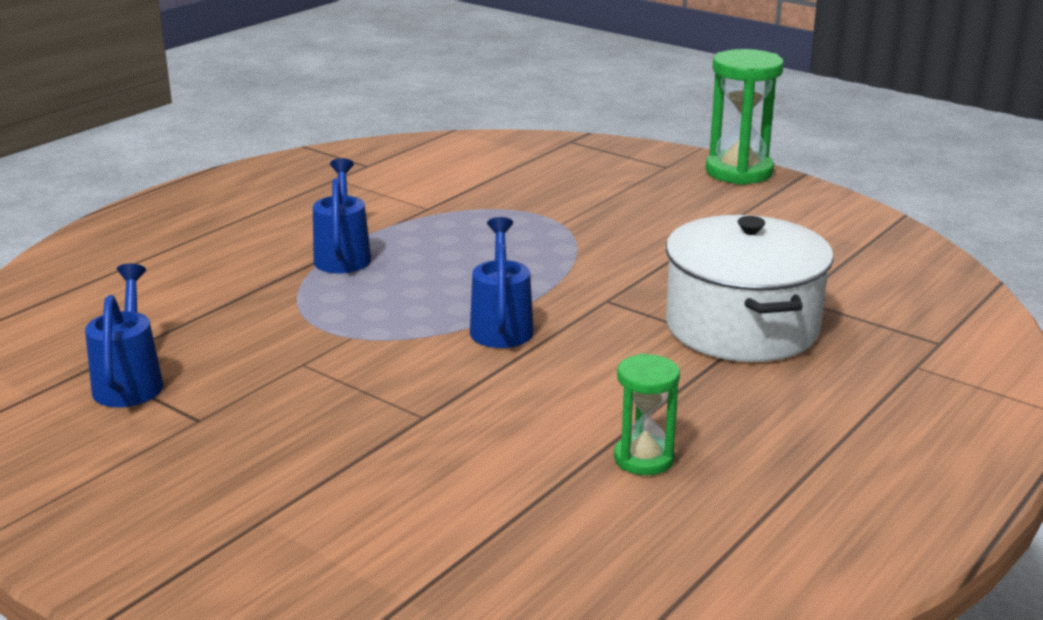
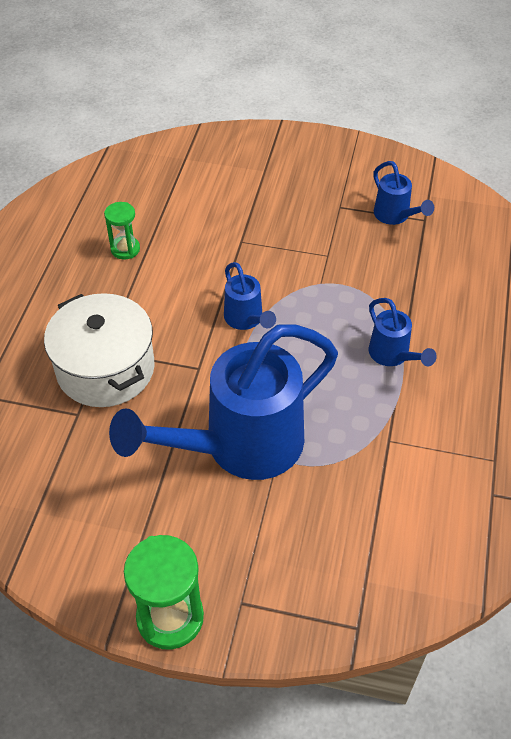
camera: 155 degrees right, 25 degrees up
(601, 236) = (239, 447): none -> blue watering can

